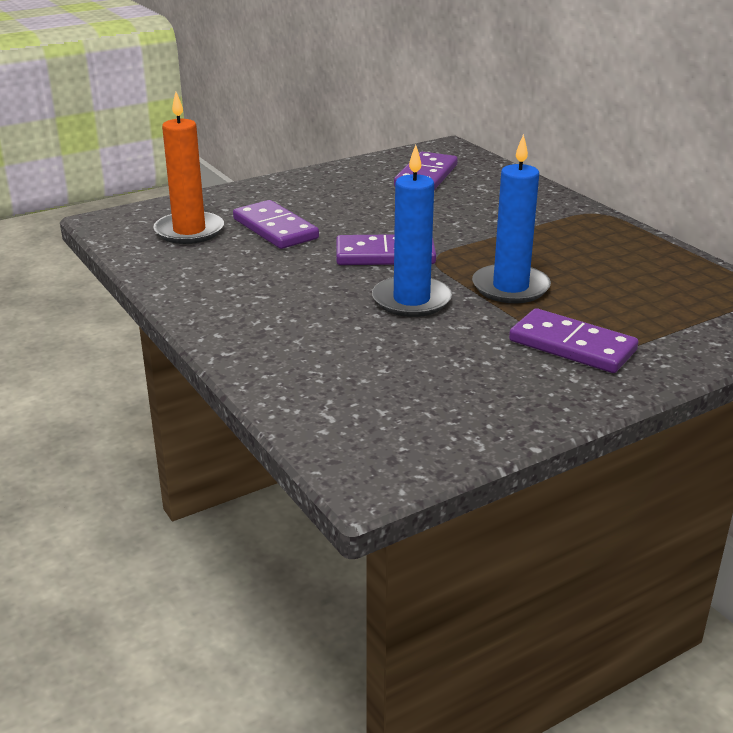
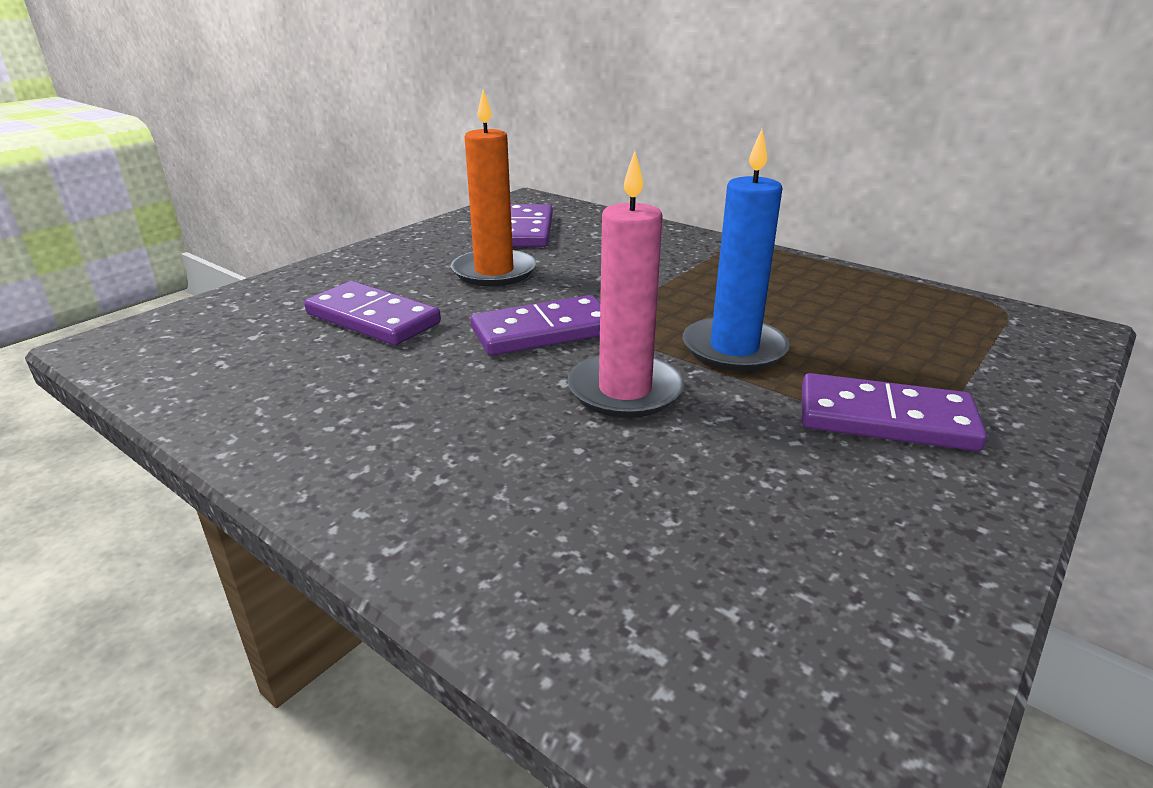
camera: 20 degrees left, 0 degrees up
(189, 231) = (246, 340): orange candle -> orange candle (494, 272)
(411, 300) = (625, 390): blue candle -> pink candle

